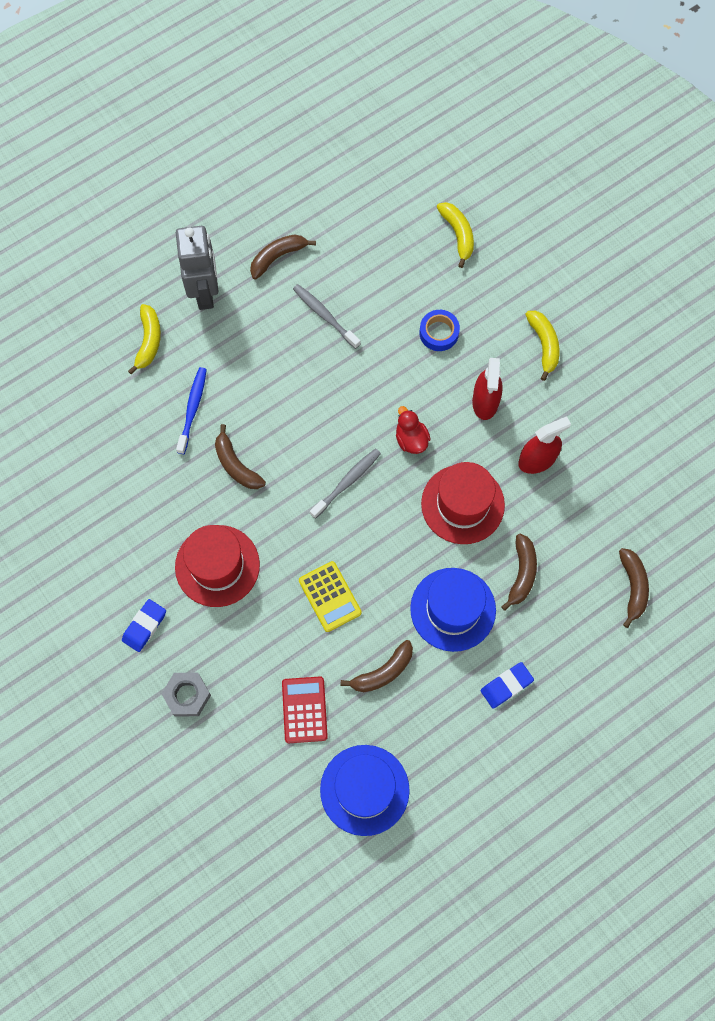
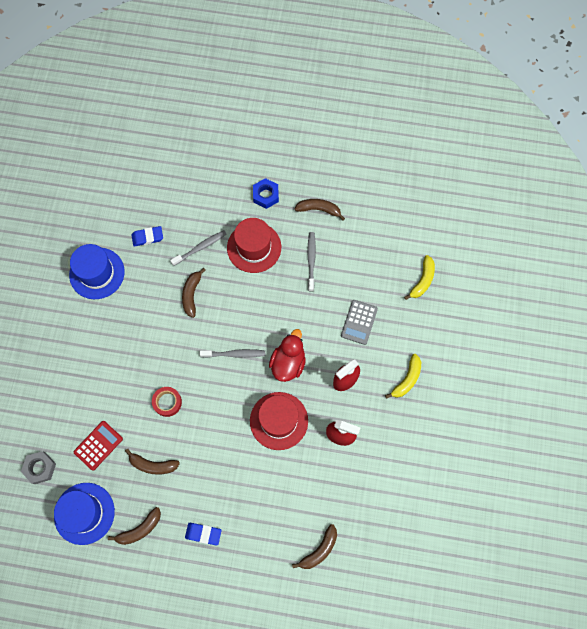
camera: 45 degrees right, 0 degrees up
(144, 626) = (71, 331): blue eraser -> blue eraser (147, 237)
(148, 341) = (215, 195): yellow banana -> none
(187, 695) = (55, 383): grey nut -> grey nut (40, 468)
(192, 409) = (200, 247): blue toothbrush -> grey toothbrush
(205, 292) = (266, 195): grey robot -> blue nut
(217, 566) = (132, 335): red hat -> red hat (254, 247)
(330, 596) = (167, 402): yellow calculator -> red tape
(411, 439) = (288, 363): red duck -> red duck, size x1.53
(439, 333) = (359, 322): blue tape -> grey calculator
(453, 609) = (218, 468): blue hat -> blue hat (97, 273)
(521, 573) = (271, 485): brown banana -> brown banana (140, 529)

